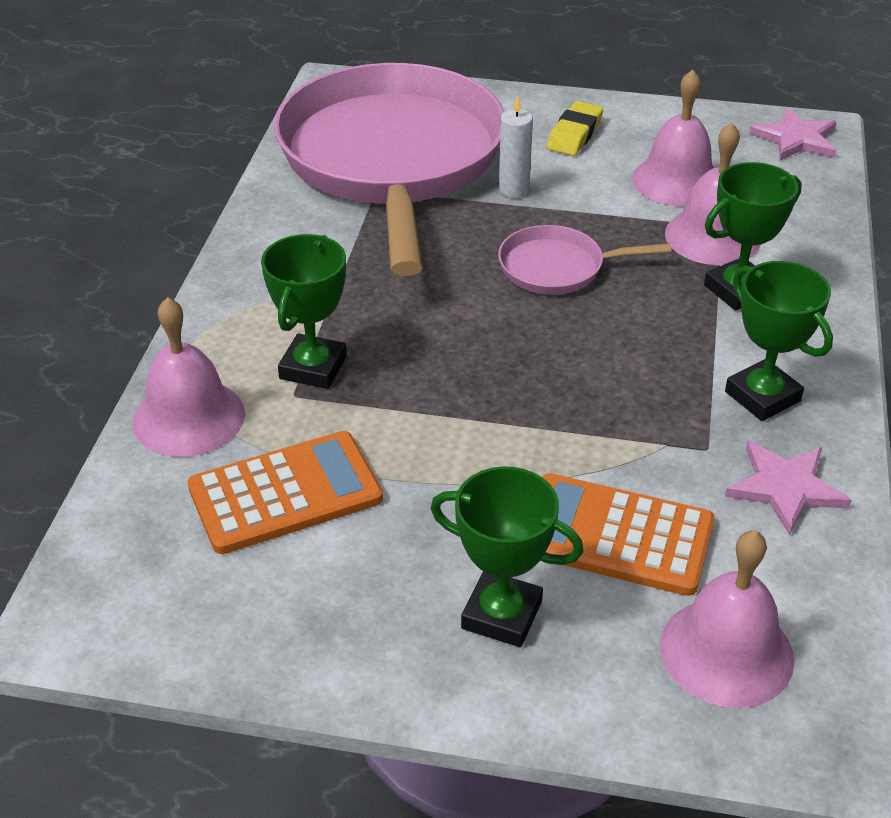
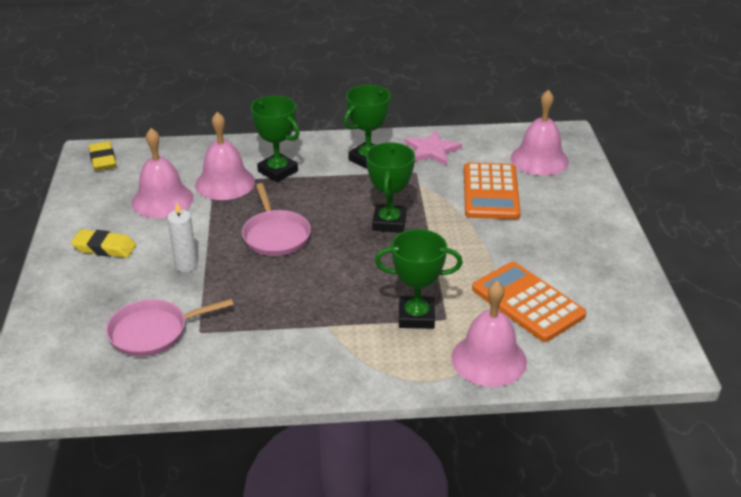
camera: 105 degrees left, 5 degrees down
(392, 160) = (153, 332): pink pan -> pink pan, size x0.41
(501, 615) = (560, 217): green trophy -> green trophy (389, 222)
(796, 139) = (103, 160): pink star -> yellow eraser

